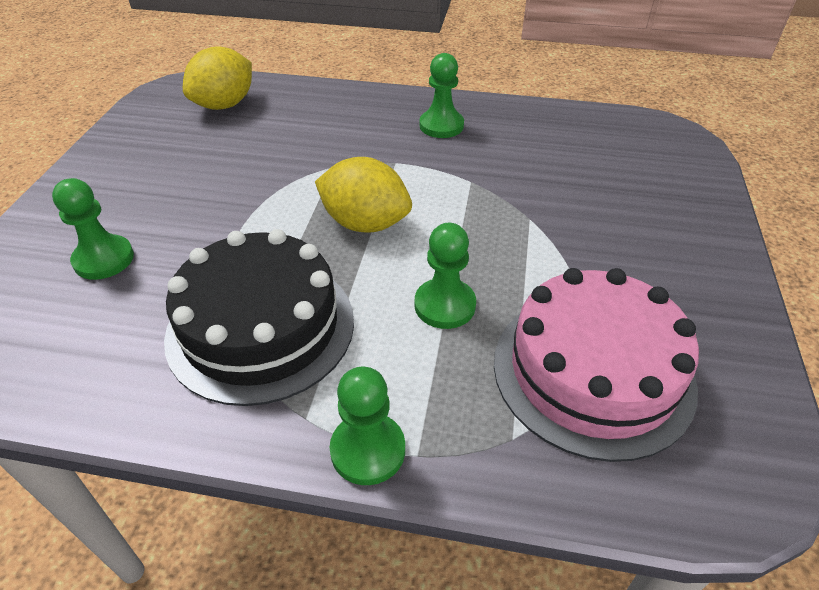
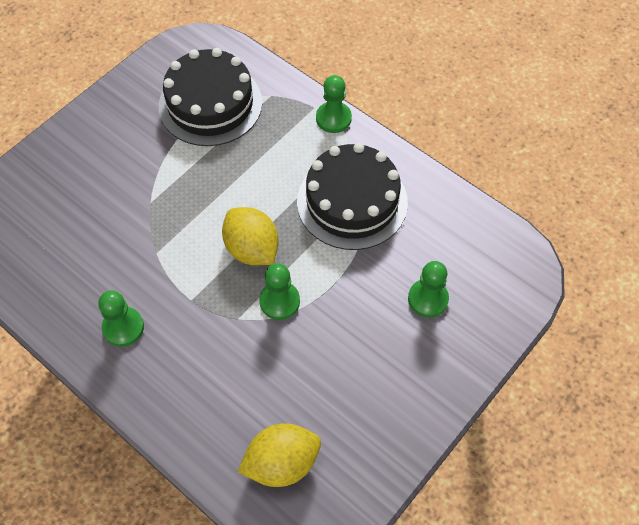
camera: 150 degrees left, 15 degrees up
(444, 305) = (249, 169): green pawn -> green pawn (279, 301)
(593, 371) = (210, 104): pink cake -> black cake

